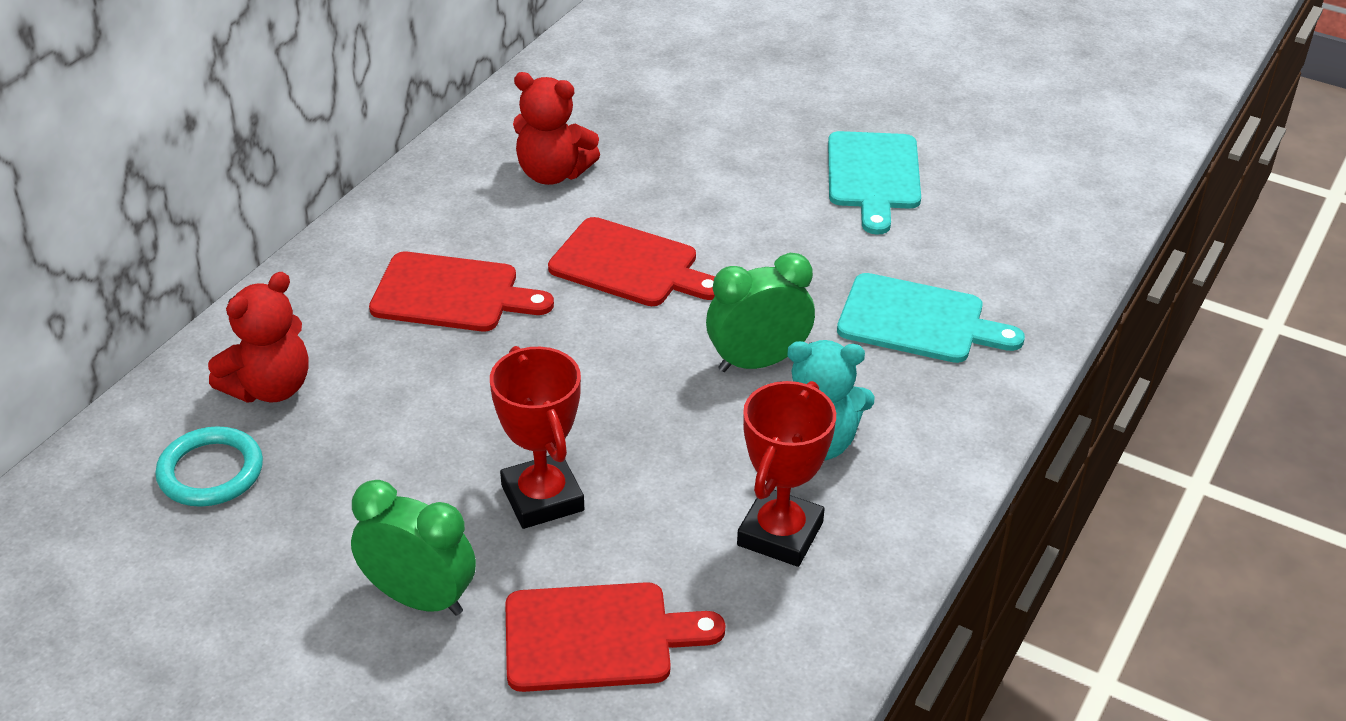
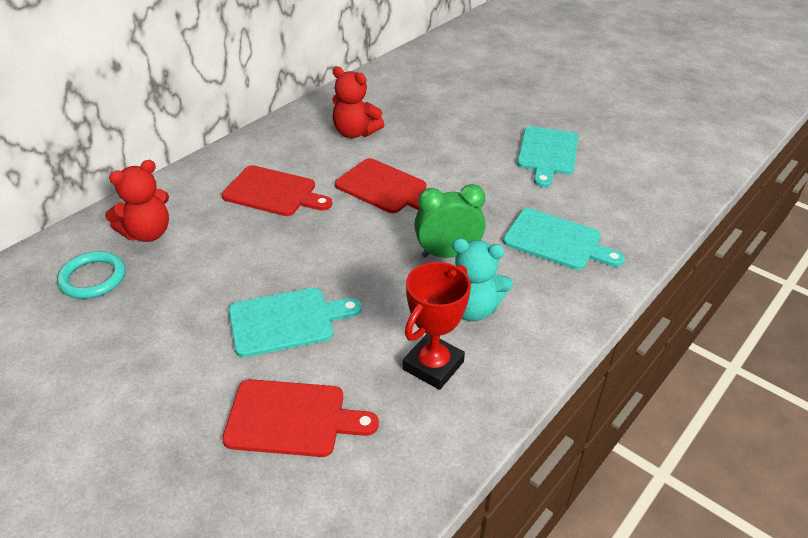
camera: 10 degrees right, 0 degrees up
(419, 598) = (187, 375): green clock -> none
(542, 498) = (286, 321): red trophy -> turquoise cutting board

